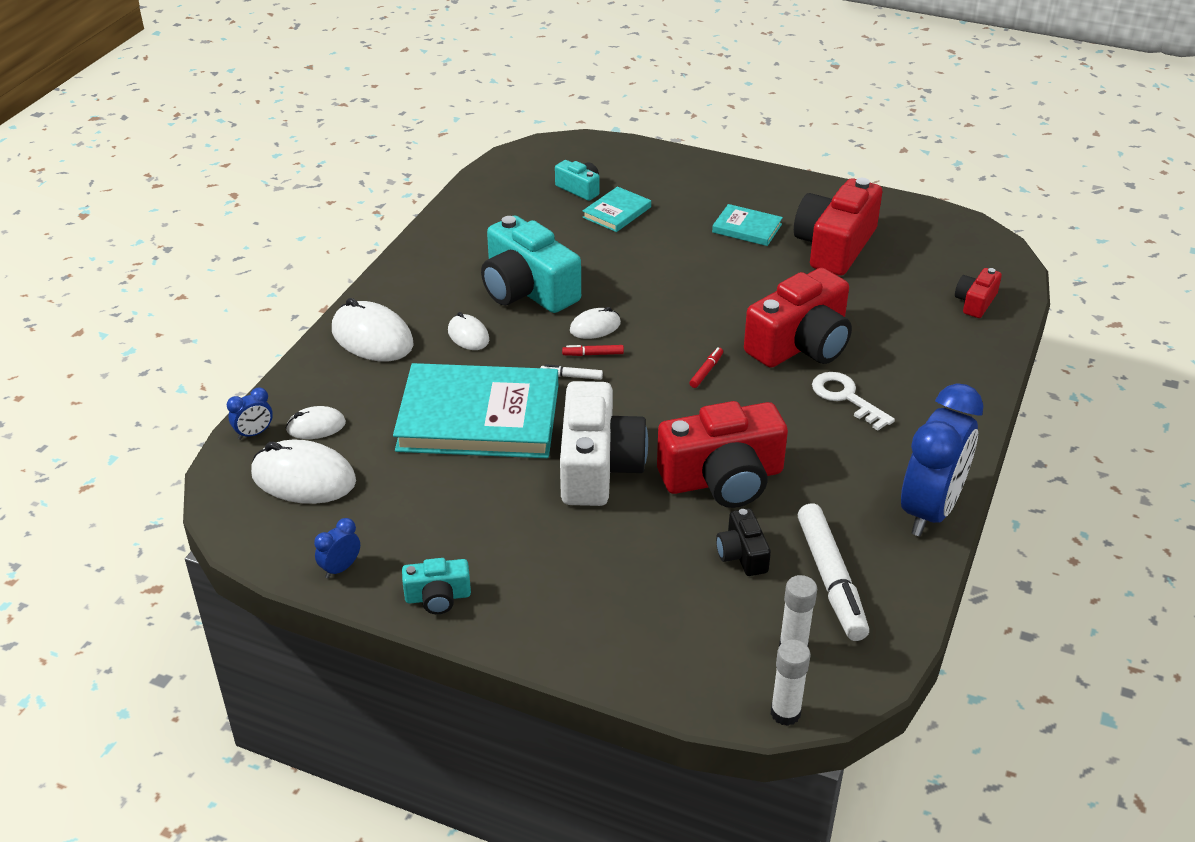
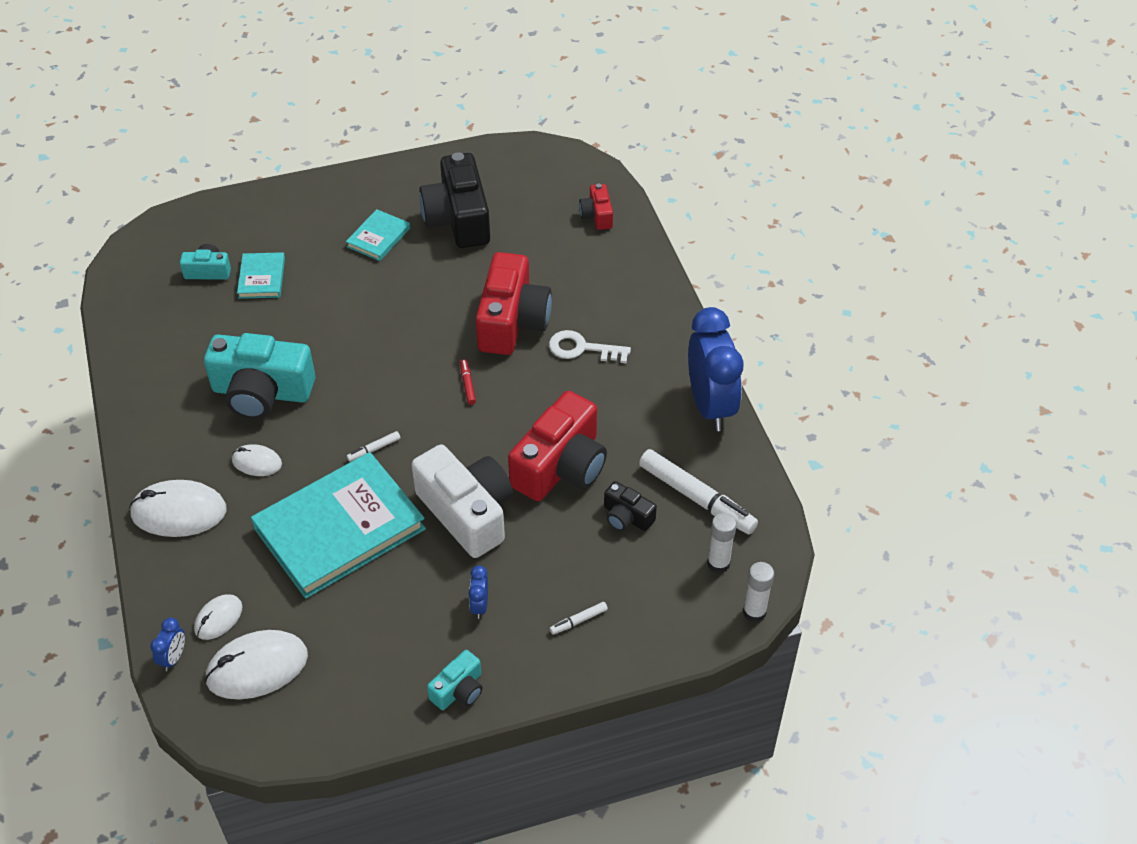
camera: 40 degrees left, 10 degrees up
(340, 568) = (365, 718): blue clock -> blue clock (479, 605)
(593, 354) = (371, 420): red marker -> none
(595, 327) = (349, 395): white mouse -> none
(603, 610) = (579, 620): none -> white marker
(747, 228) = (378, 237): turquoise book -> turquoise book turned 45 degrees counterclockwise
(835, 246) = (458, 219): red camera -> black camera

